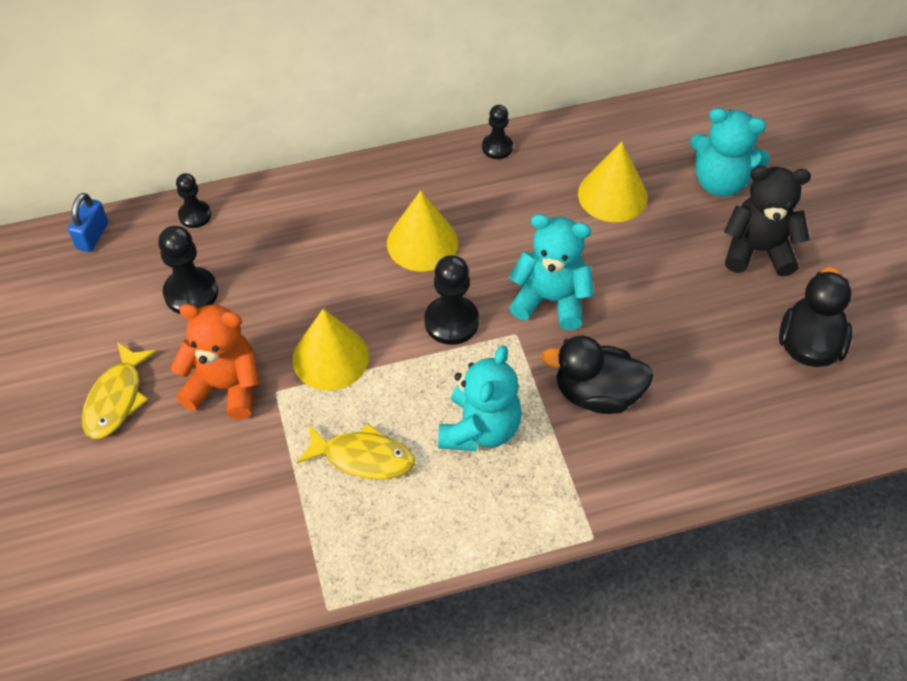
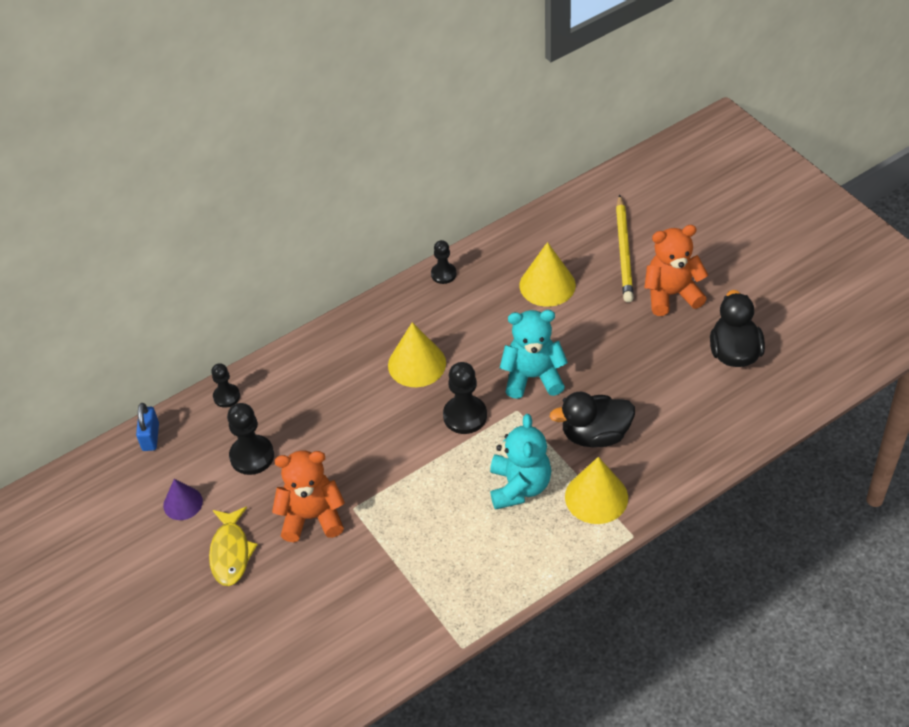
camera: 15 degrees left, 5 degrees down
(91, 323) = (183, 503): none -> purple cone
(330, 357) = (384, 470): yellow cone -> yellow cone (596, 497)
(363, 457) = (441, 534): yellow fish -> none
(720, 182) = (624, 251): turquoise teddy bear -> yellow pencil
(758, 250) = (671, 294): black teddy bear -> orange teddy bear

